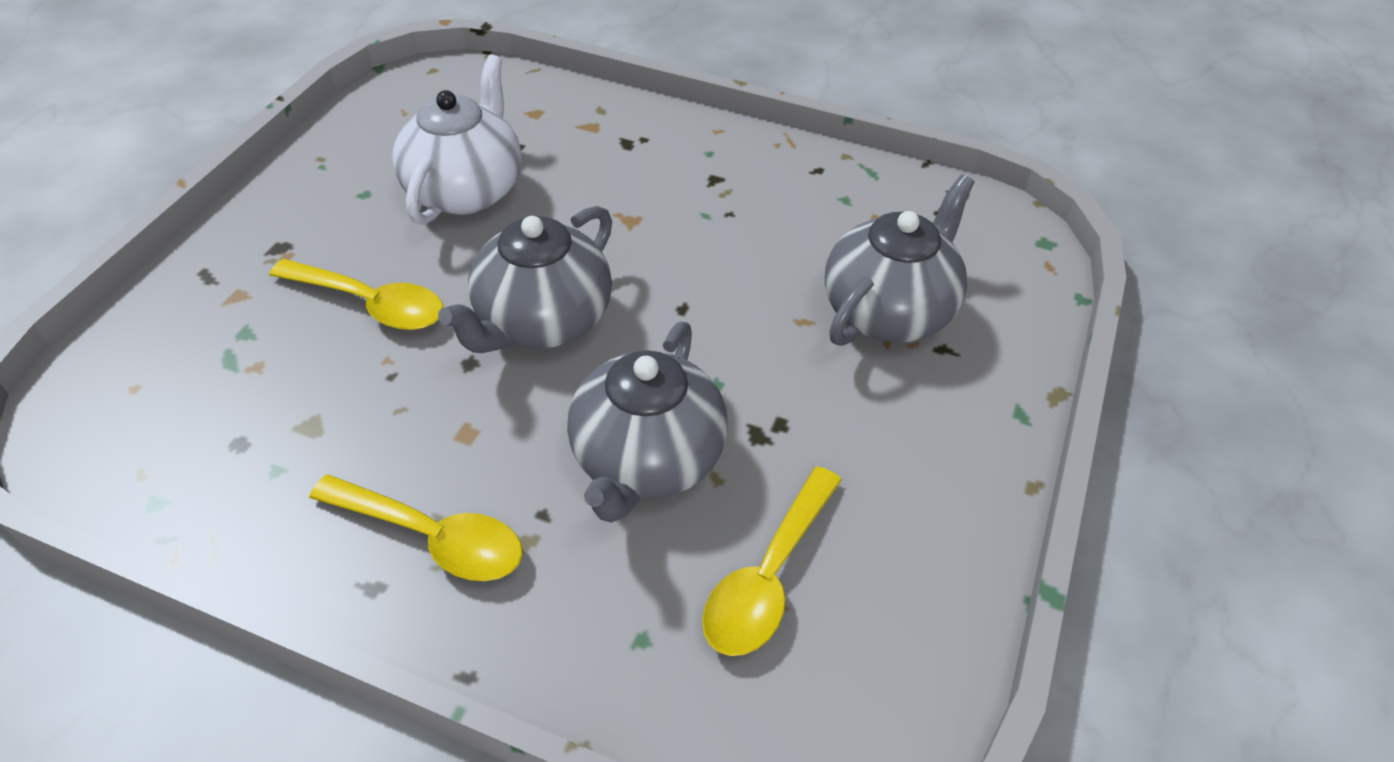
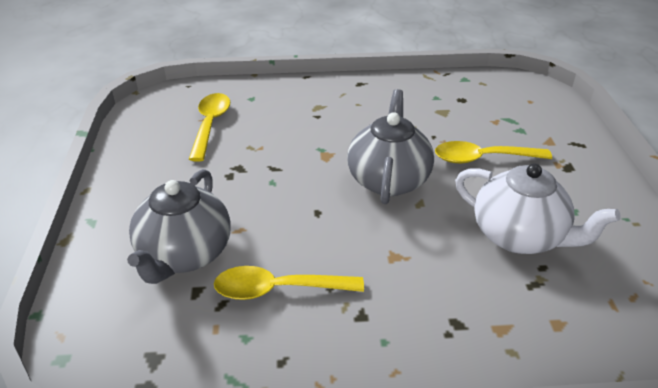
camera: 155 degrees right, 10 degrees down
(432, 537) = (353, 99): yellow spoon -> yellow spoon (278, 289)
(466, 190) = (520, 236): white teapot -> white teapot turned 45 degrees counterclockwise
(647, 460) = (286, 143): grey teapot -> none

